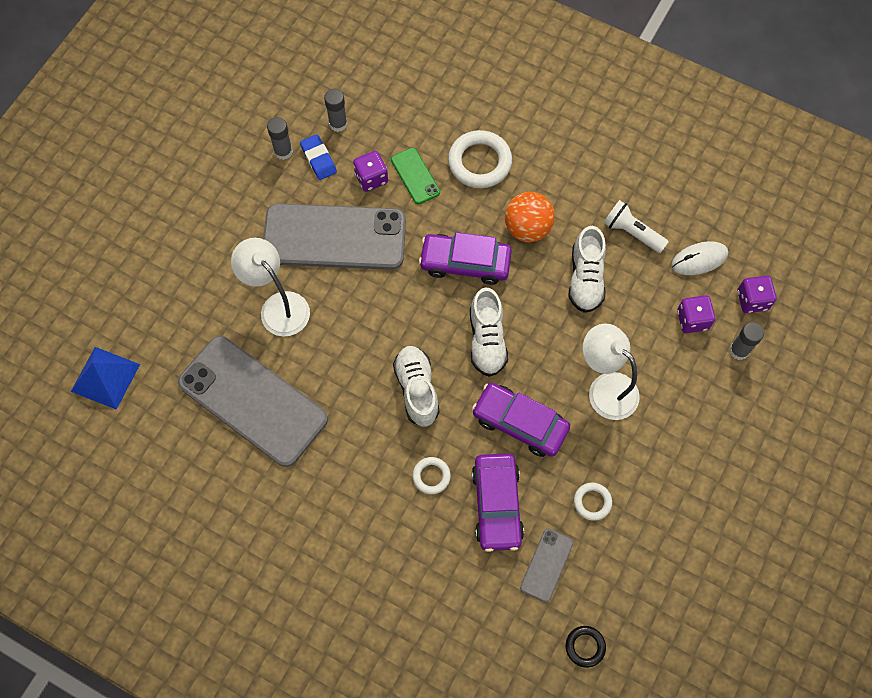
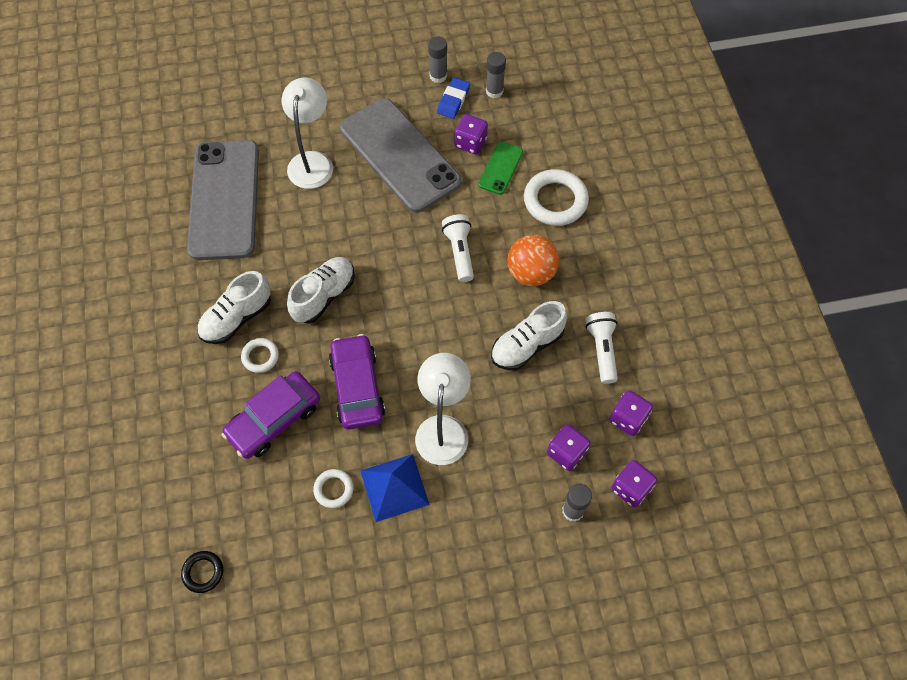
camera: 50 degrees right, 5 degrees down
(105, 377) = (169, 104): blue pyramid -> blue pyramid (394, 487)
(465, 263) = (459, 252): purple car -> white flashlight
(487, 340) = (407, 313): white shoe -> white shoe (237, 318)
(546, 565) = (251, 493): grey phone -> none
(699, 259) = (628, 419): white mouse -> purple dice

